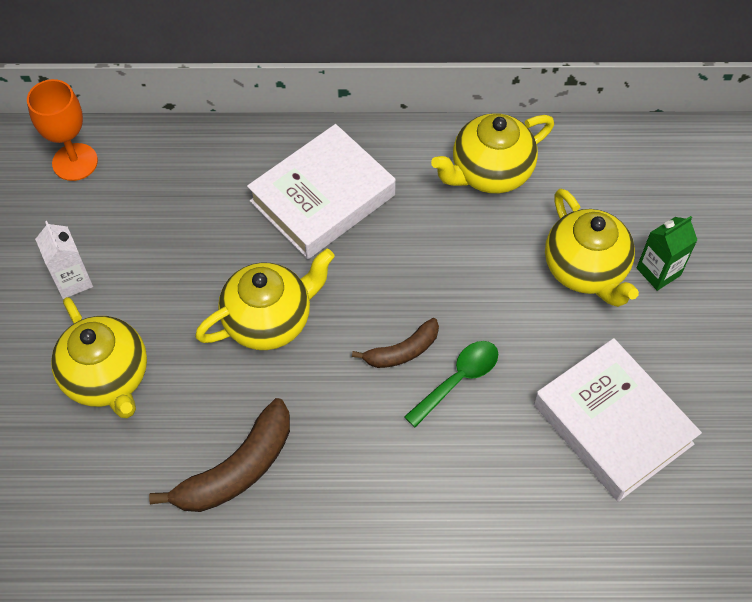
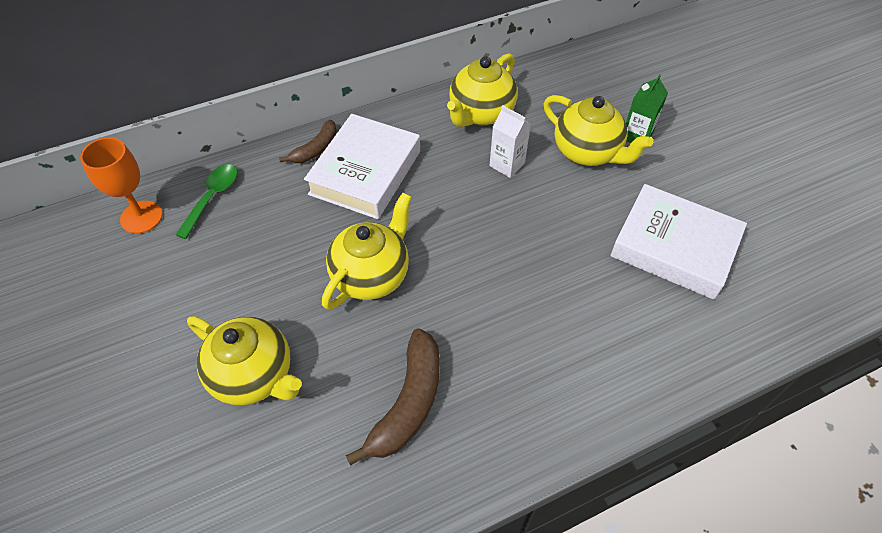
camera: 25 degrees left, 5 degrees down
(73, 280) = (183, 309): white carton -> white carton (507, 164)
(402, 351) = (490, 257): brown banana -> brown banana (316, 149)
(458, 380) = (544, 261): green spoon -> green spoon (212, 198)

